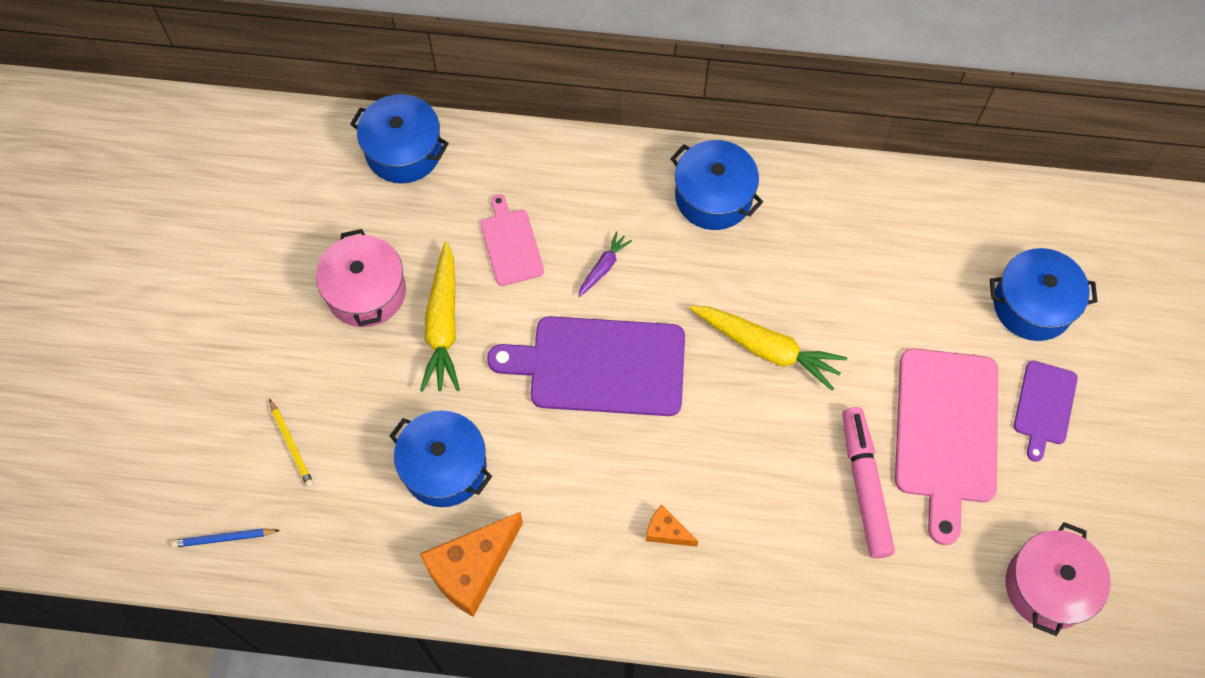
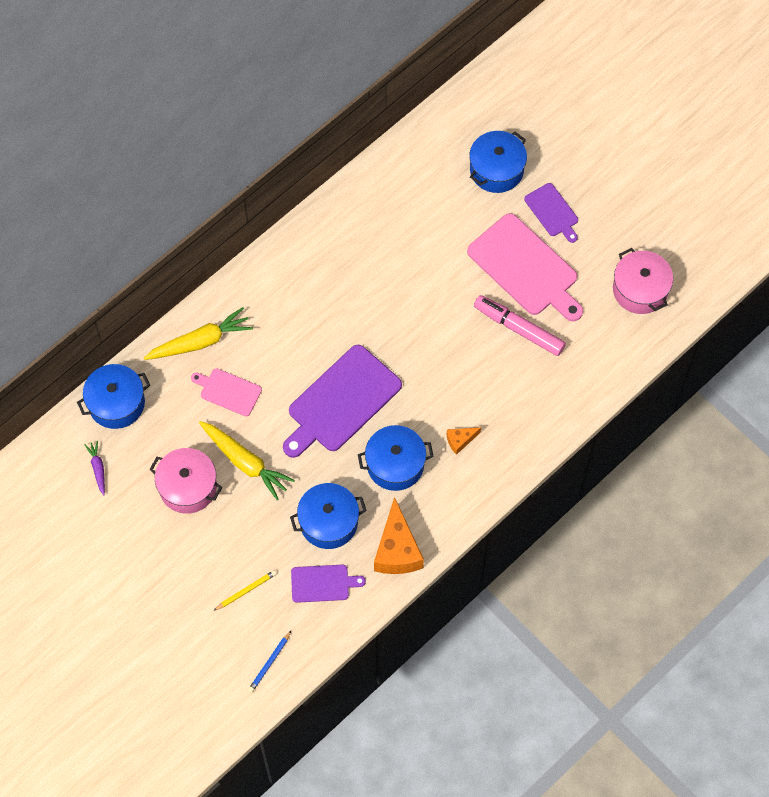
camera: 50 degrees left, 0 degrees up
(292, 445) = (246, 590): yellow pencil -> yellow pencil turned 45 degrees counterclockwise
(365, 519) = (322, 583): none -> purple cutting board
(603, 267) = (285, 355): purple carrot -> purple carrot (98, 468)
(713, 197) = (295, 268): blue pot -> blue pot (395, 464)
(767, 348) = (405, 313): yellow carrot -> yellow carrot (200, 341)

